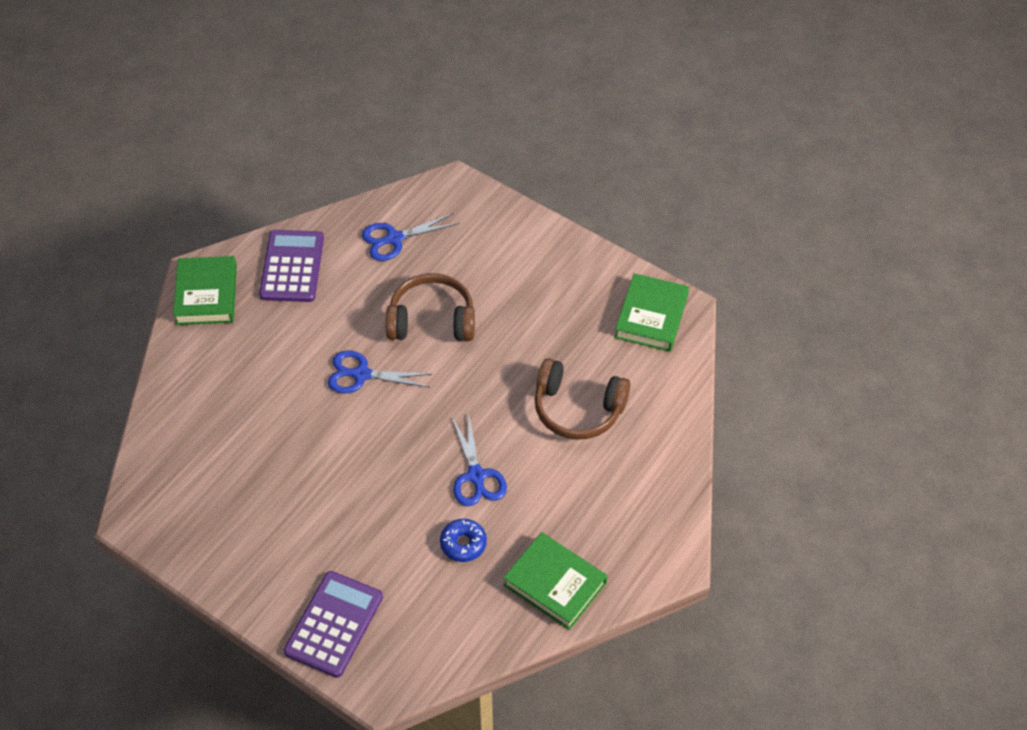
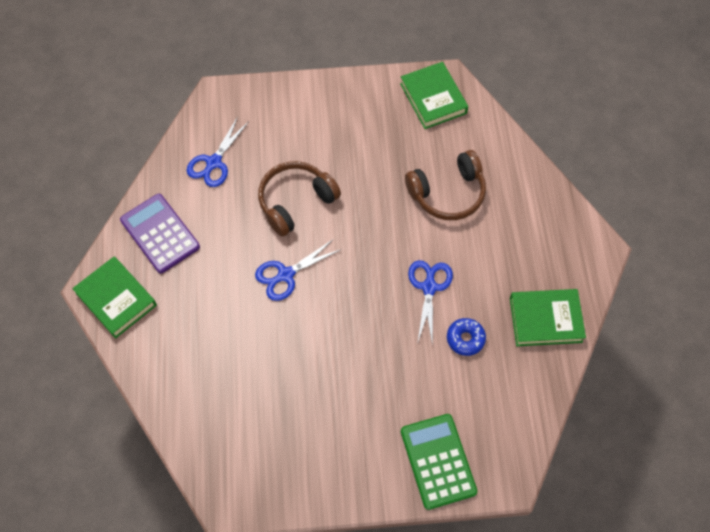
camera: 40 degrees left, 10 degrees up
(334, 624) = (438, 461): purple calculator -> green calculator
(476, 476) = (429, 287): blue scissors -> blue scissors turned 120 degrees counterclockwise

